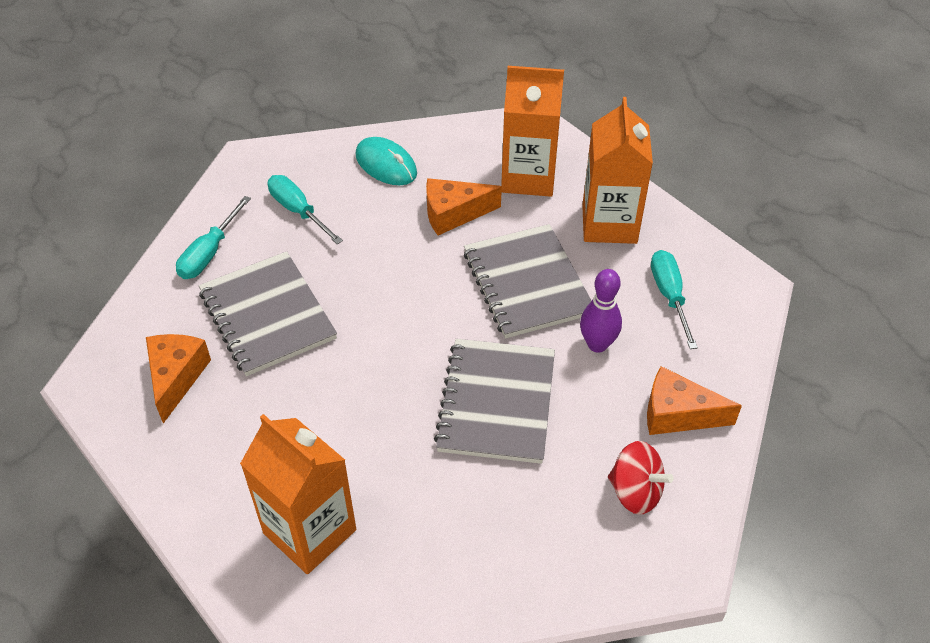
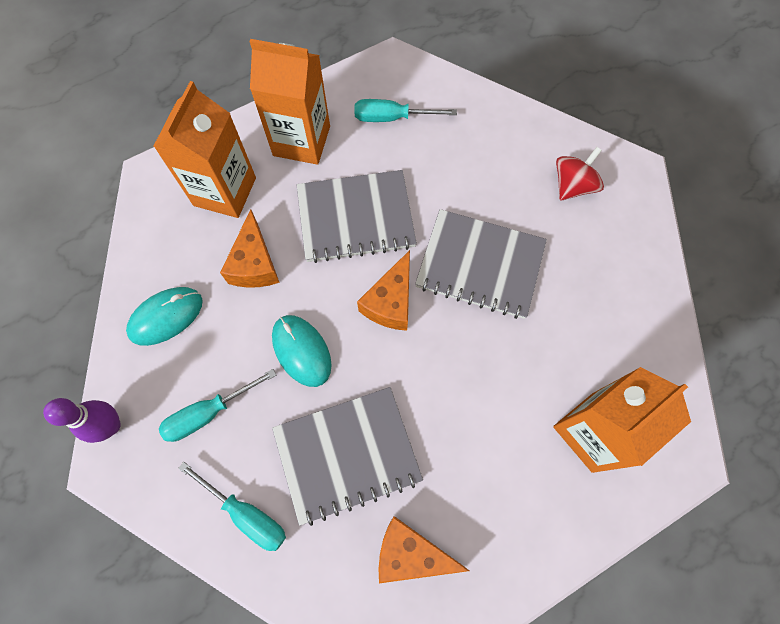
camera: 80 degrees left, 20 degrees up
(367, 264) = (301, 351): none -> turquoise mouse
(597, 344) = (432, 179): purple bowling pin -> purple bowling pin (111, 425)
(677, 414) = (507, 142): orange cheese -> orange cheese (390, 302)

